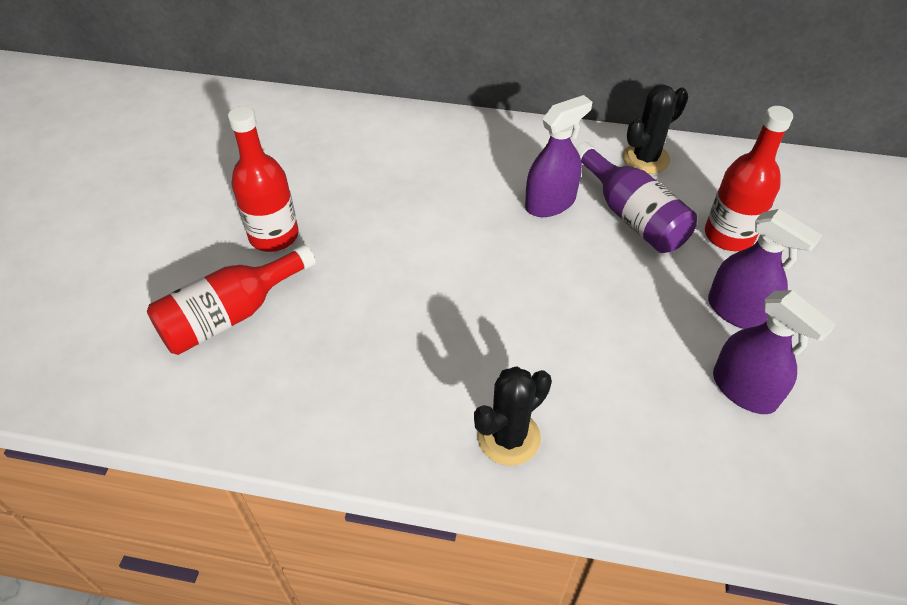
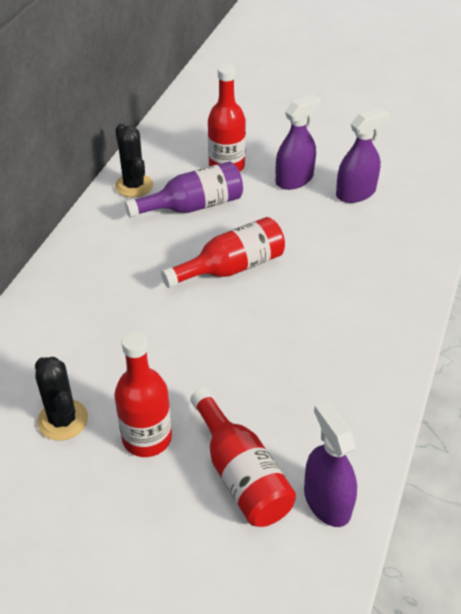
camera: 80 degrees left, 5 degrees down
(508, 437) = (383, 306): black cactus -> black cactus (63, 420)
(533, 267) = (231, 268): none -> red bottle
(550, 203) = (165, 246): purple spray bottle -> purple spray bottle (327, 501)

